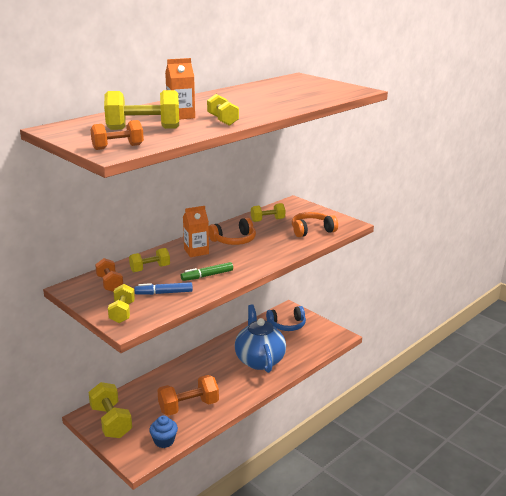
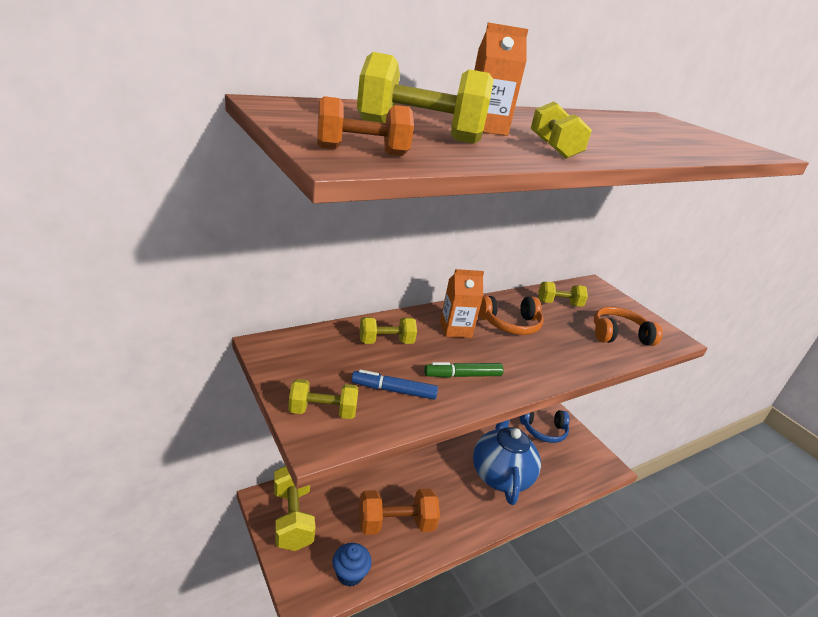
camera: 10 degrees right, 5 degrees up
(110, 284) = (323, 353): orange dumbbell -> none
(122, 312) = (322, 411): yellow dumbbell -> yellow dumbbell turned 75 degrees clockwise

